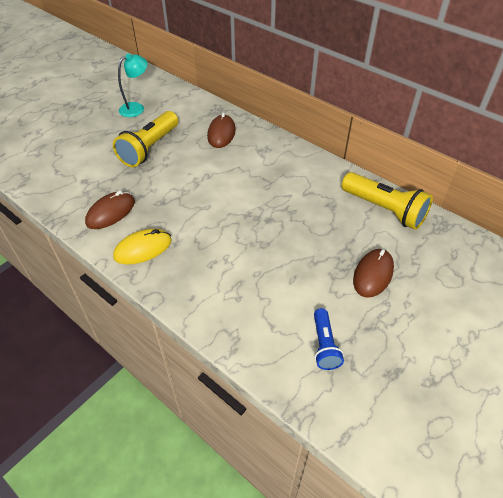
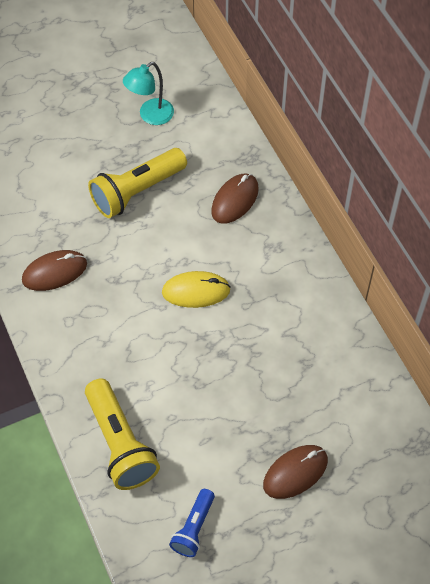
camera: 25 degrees right, 10 degrees up
(136, 108) = (150, 116): turquoise lamp -> turquoise lamp turned 150 degrees clockwise
(143, 248) = (68, 335): yellow mouse -> yellow mouse (196, 291)
(384, 210) = (365, 396): yellow flashlight -> yellow flashlight (120, 444)

